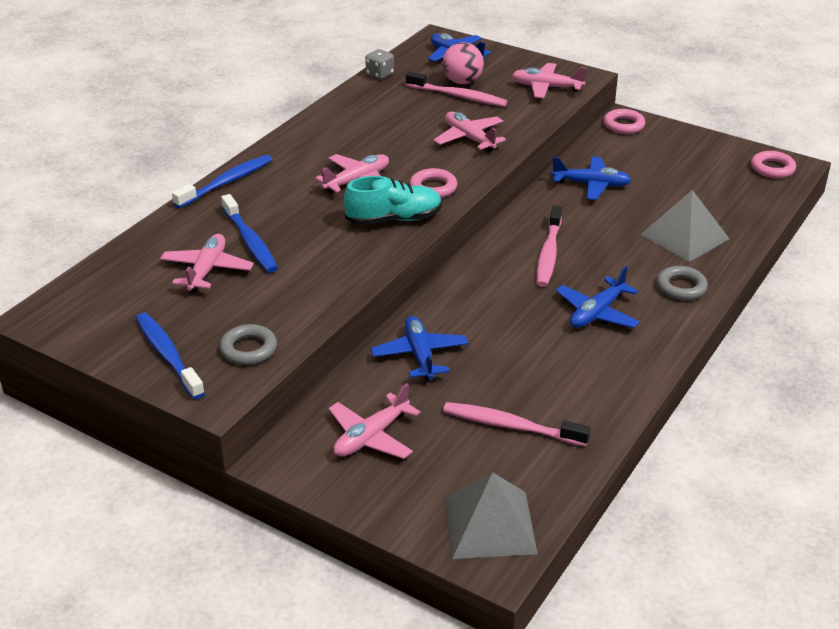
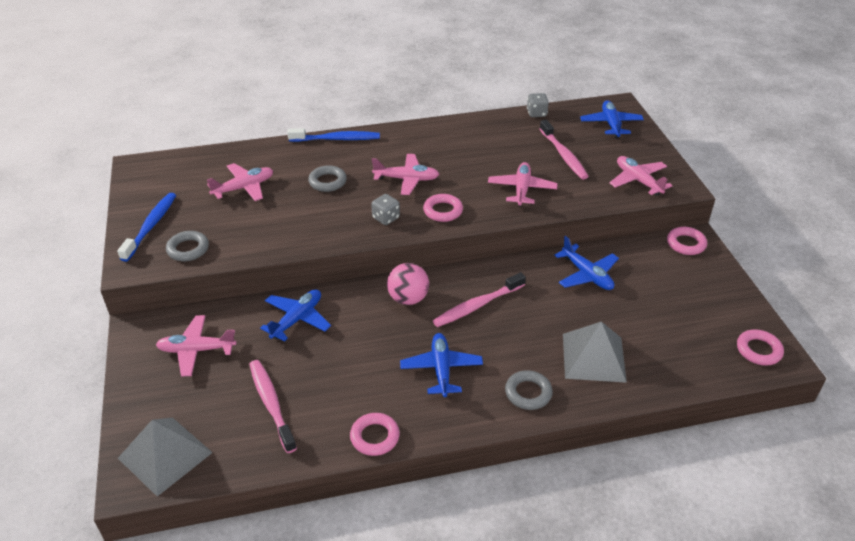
camera: 45 degrees right, 5 degrees up
(250, 241) = (291, 183): blue toothbrush -> none
(285, 221) = (327, 182): none -> grey ring
(394, 219) = (386, 218): turquoise shoe -> grey dice
(462, 82) = (583, 146): pink ball -> pink ball (408, 299)
(597, 313) = (441, 369): blue plane -> blue plane turned 90 degrees clockwise
(628, 389) = (375, 437): none -> pink ring

